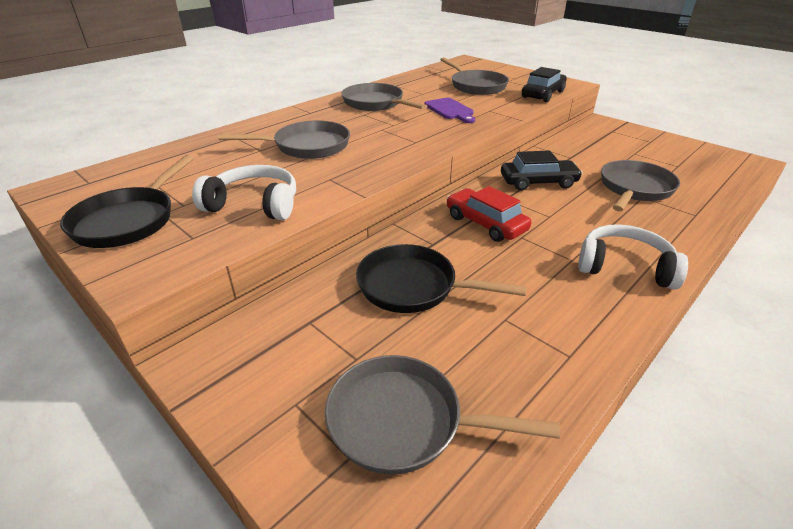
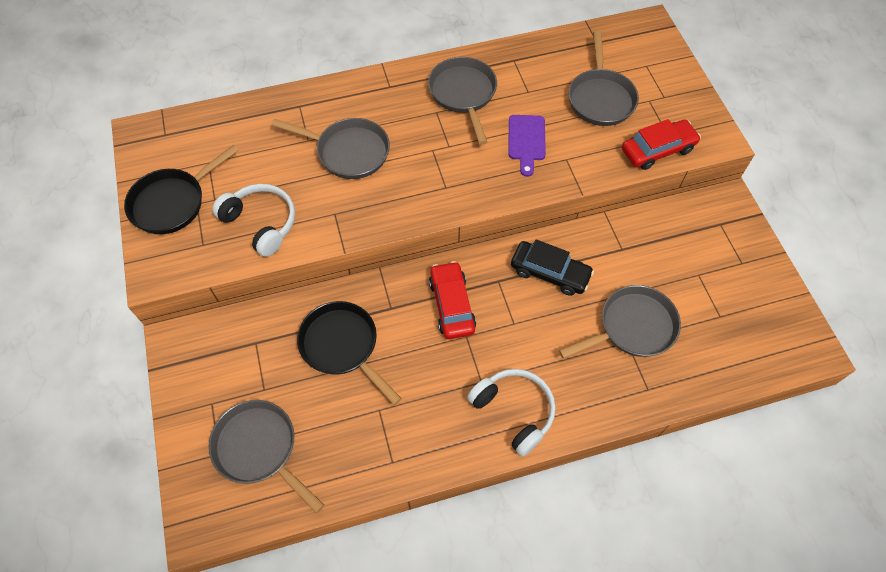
camera: 30 degrees right, 25 degrees up
(543, 94) = (657, 150): black car -> red car

